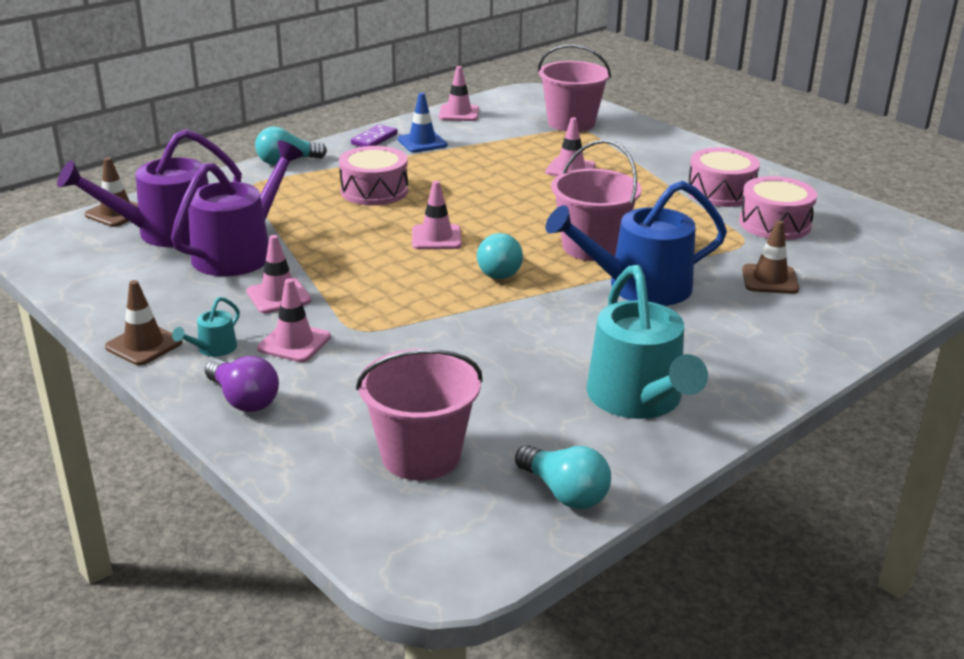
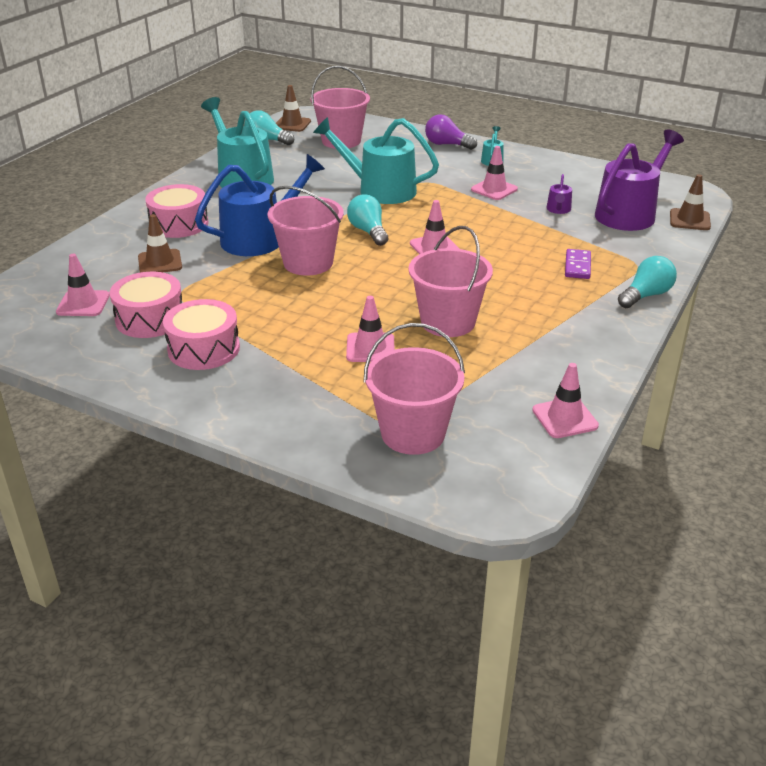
camera: 160 degrees right, 5 degrees up
(144, 345) = (531, 155): brown traffic cone -> brown traffic cone (292, 124)
(239, 252) = (558, 210): purple watering can -> purple watering can, size x0.42
(294, 343) = (453, 169): pink traffic cone -> pink traffic cone (83, 304)
(374, 139) = (606, 346): purple domino -> purple domino (577, 266)
(374, 191) = (529, 280): pink drum -> pink drum (179, 224)
(422, 142) = (553, 353): blue traffic cone -> none
(436, 328) = (380, 190): none -> turquoise watering can
(487, 174) = (447, 322): none -> pink bucket

